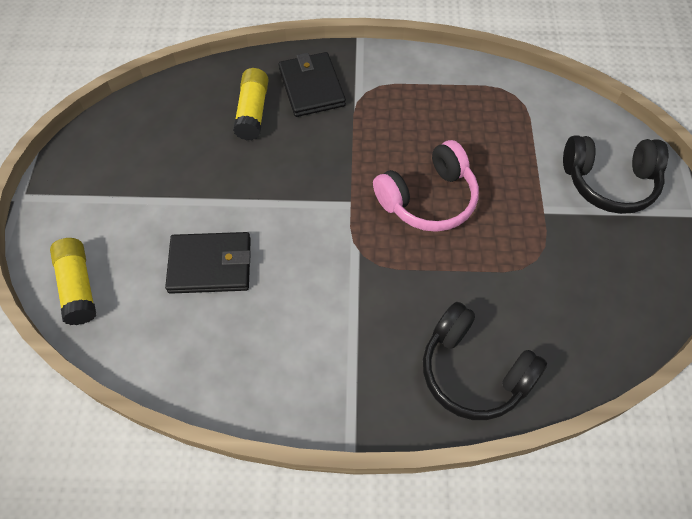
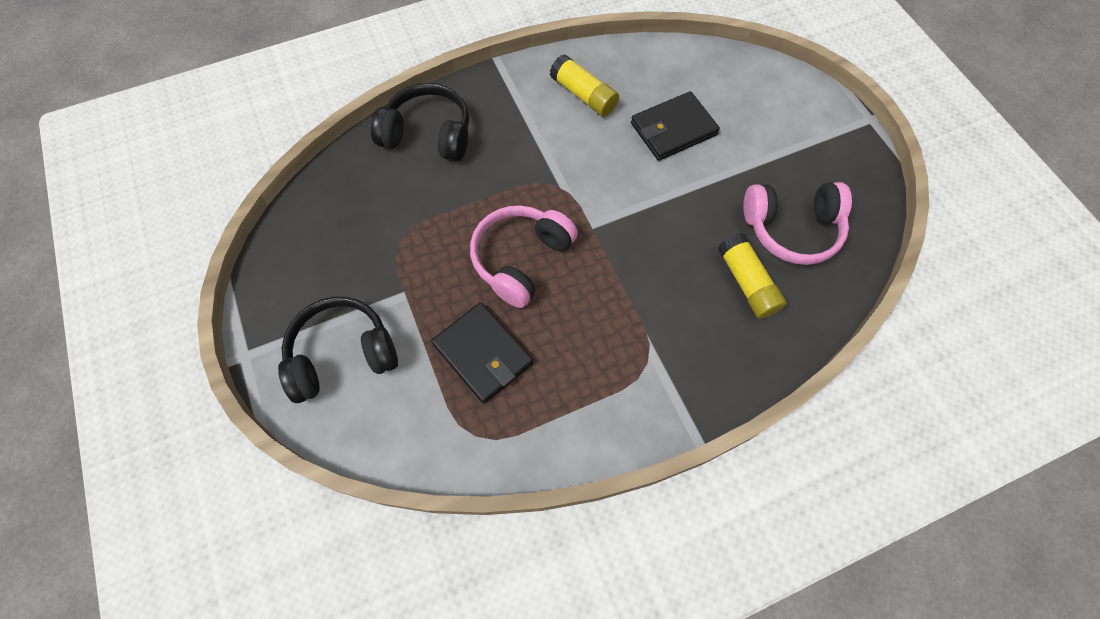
camera: 155 degrees right, 5 degrees up
(78, 287) = (757, 78): yellow glue stick -> yellow glue stick (583, 95)
(183, 135) = (791, 229): none -> pink headphones
(312, 87) = (709, 341): black wallet -> black wallet (482, 354)

